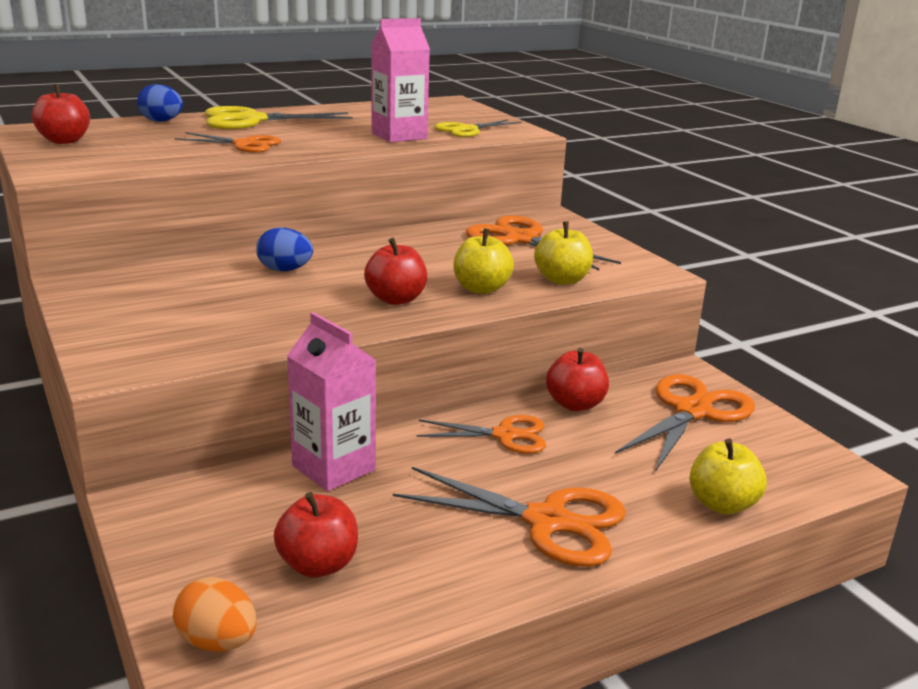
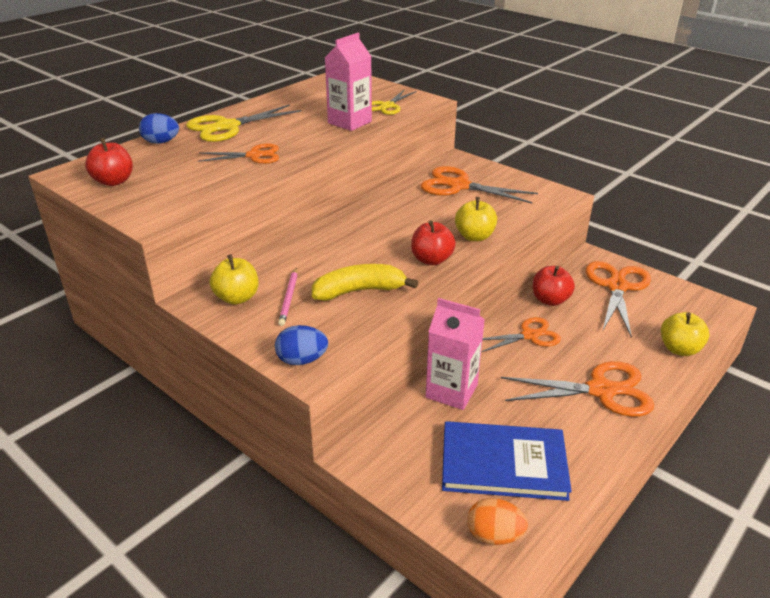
camera: 20 degrees left, 10 degrees up
(176, 299) = (289, 298): none -> pink pencil
(267, 309) = (359, 291): none -> yellow banana
(285, 270) = (335, 252): blue egg -> blue egg (302, 360)
(318, 564) = (503, 463): red apple -> blue book
(562, 280) = (515, 216): yellow apple -> yellow apple (237, 298)

